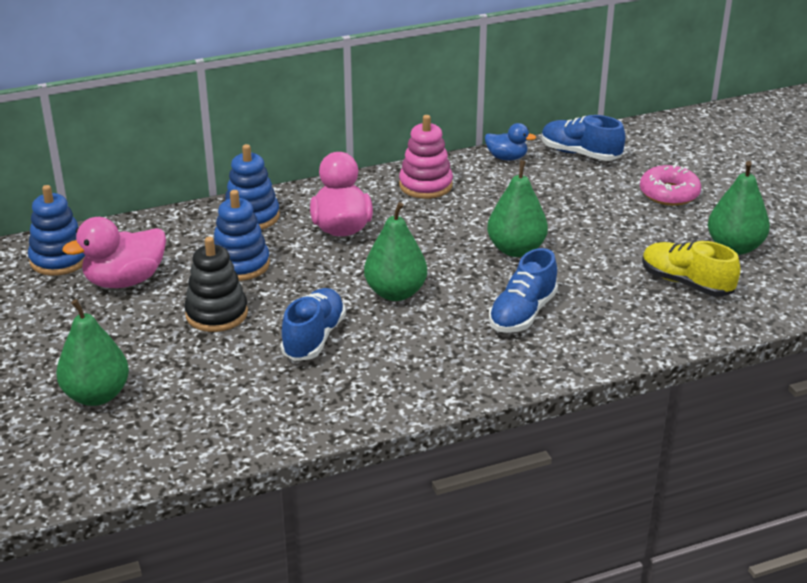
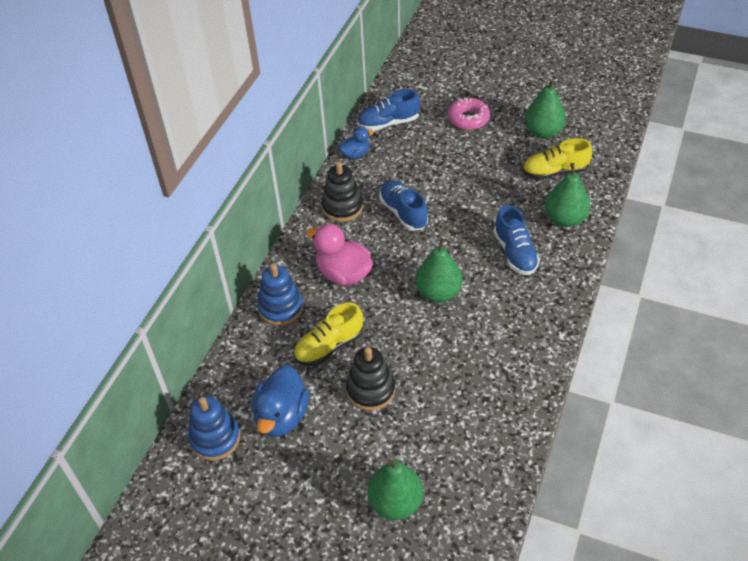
camera: 45 degrees left, 15 degrees up
(125, 281) = (282, 416): pink duck -> blue duck
(240, 264) = (329, 346): blue stacking toy -> yellow shoe
(314, 338) = (444, 358): blue shoe -> blue shoe (403, 213)
(425, 185) = (342, 207): pink stacking toy -> black stacking toy
(516, 249) = (452, 214): green pear -> green pear (565, 219)

